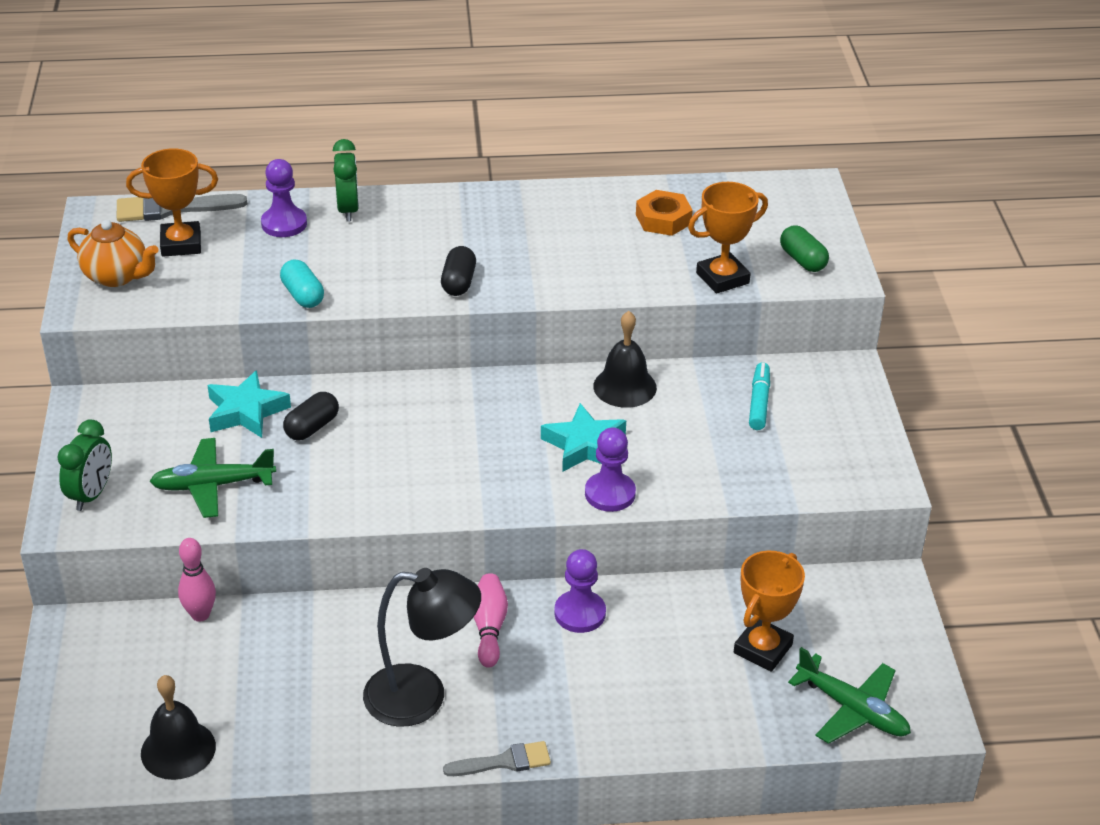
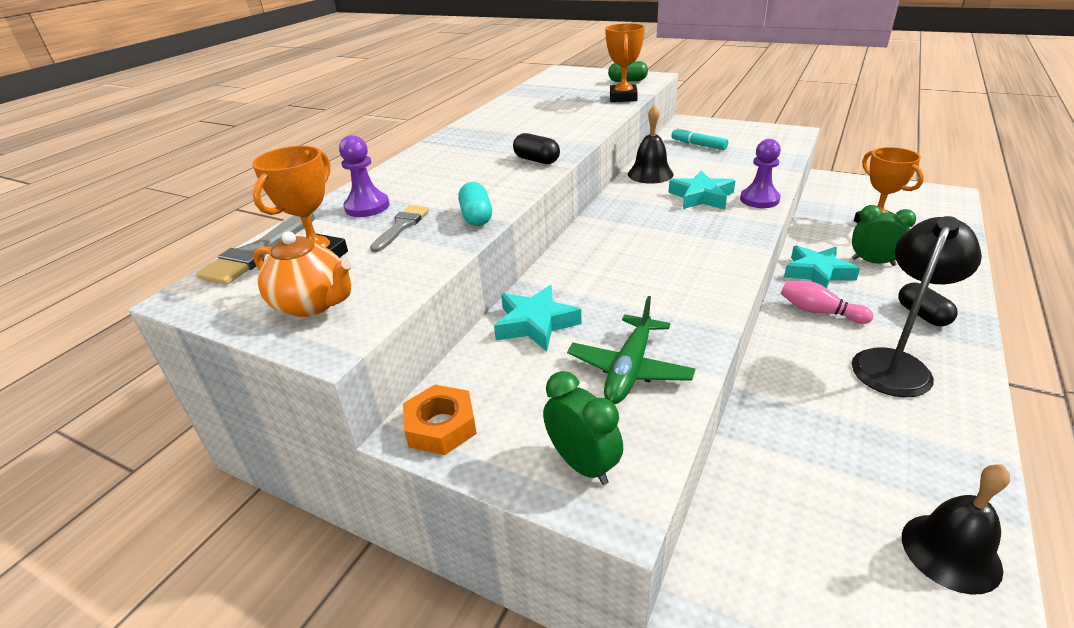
camera: 55 degrees left, 5 degrees down
(117, 276) = (313, 304): orange teapot -> orange teapot turned 60 degrees clockwise
(200, 615) = (734, 471): pink bowling pin -> none
(303, 295) = (476, 217): turquoise capsule -> turquoise capsule turned 75 degrees clockwise
(312, 427) = (589, 295): black capsule -> black capsule (922, 315)
(348, 210) = (390, 180): green clock -> green clock (873, 262)
(504, 761) = (981, 343): grey brush -> grey brush (401, 226)
(580, 613) = (817, 273): purple pawn -> turquoise star
(663, 219) = (546, 100): orange nut -> orange nut (441, 426)
(852, 709) = (938, 211): green plane -> none

